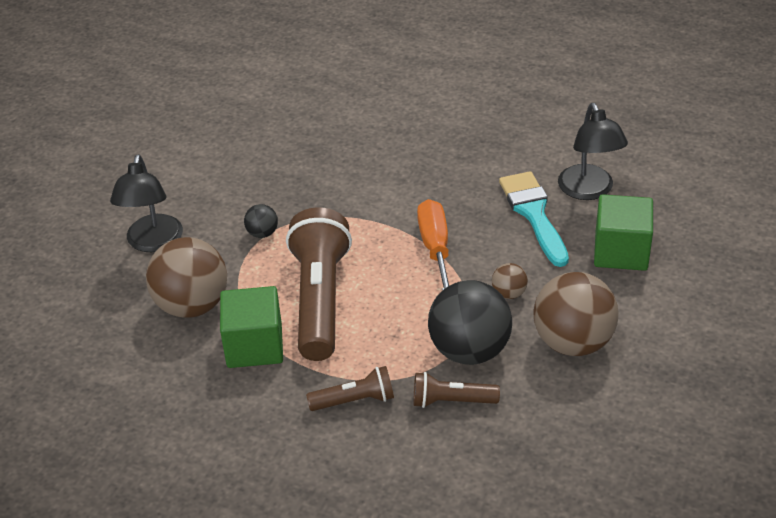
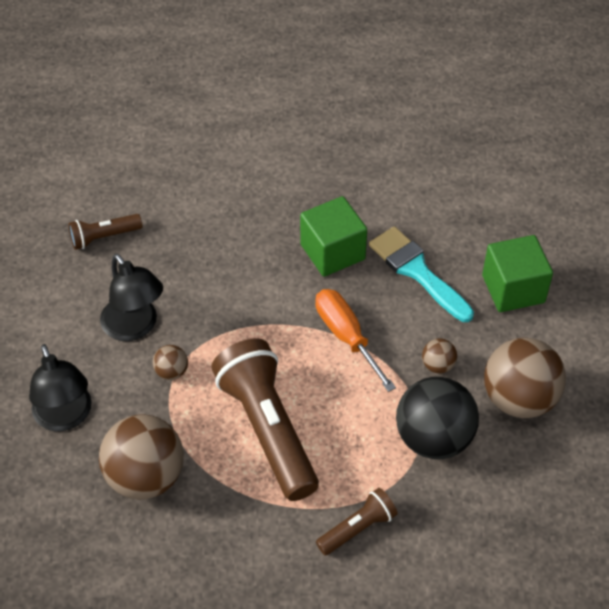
camera: 25 degrees left, 10 degrees up
(254, 346) = (232, 502): green cube -> green cube (332, 252)
(262, 233) = (171, 372): black ball -> brown ball
(451, 401) = (444, 498): brown flashlight -> brown flashlight (104, 237)
(589, 191) = (453, 231): black lamp -> black lamp (135, 327)

